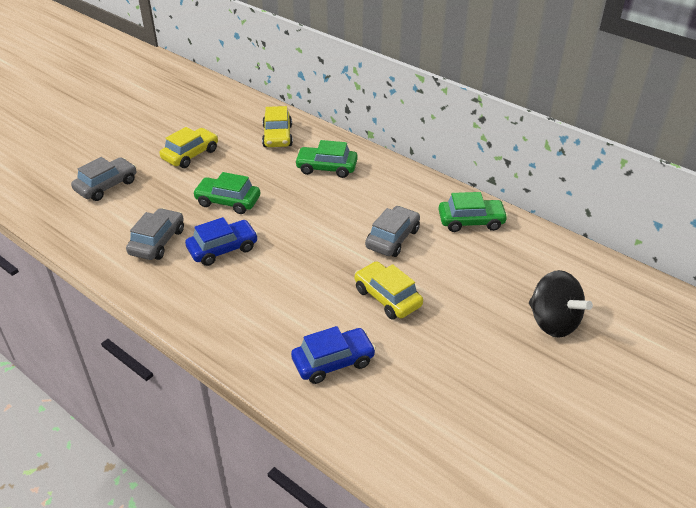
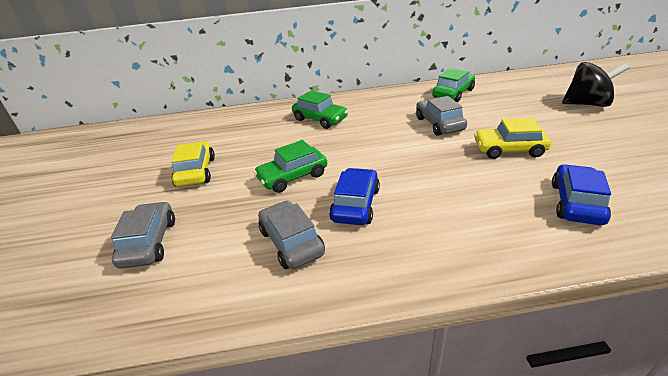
camera: 45 degrees left, 5 degrees down
(277, 136) = (248, 124): yellow car -> none
(326, 168) = (320, 119): green car -> green car turned 105 degrees counterclockwise

